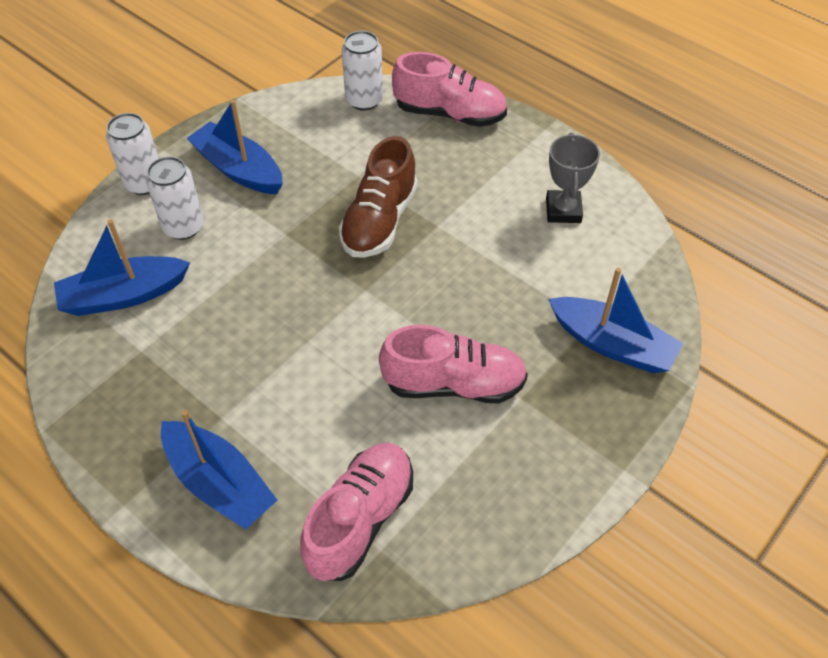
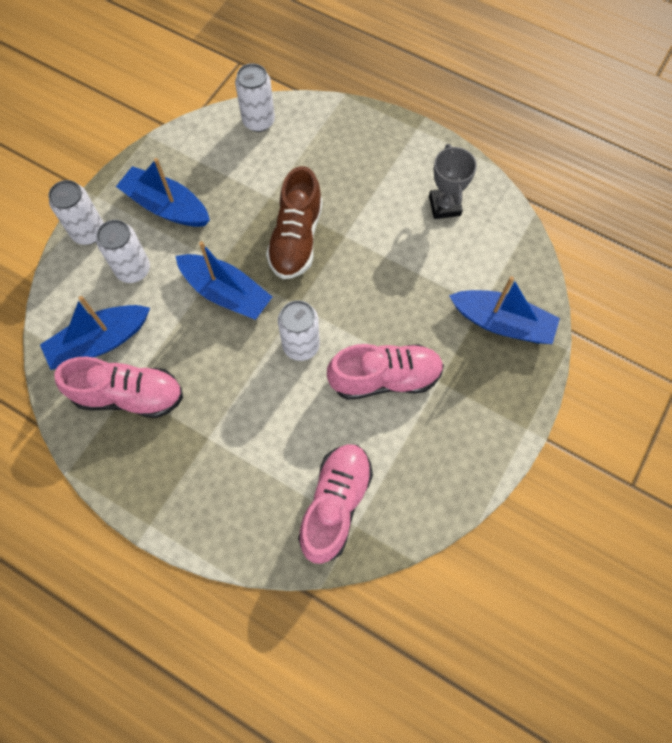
camera: 10 degrees left, 15 degrees up
(219, 483) = (220, 493): blue boat -> blue boat (226, 293)
(358, 333) = (301, 345): none -> white can
(449, 114) = (334, 124): pink shoe -> pink shoe (129, 395)

